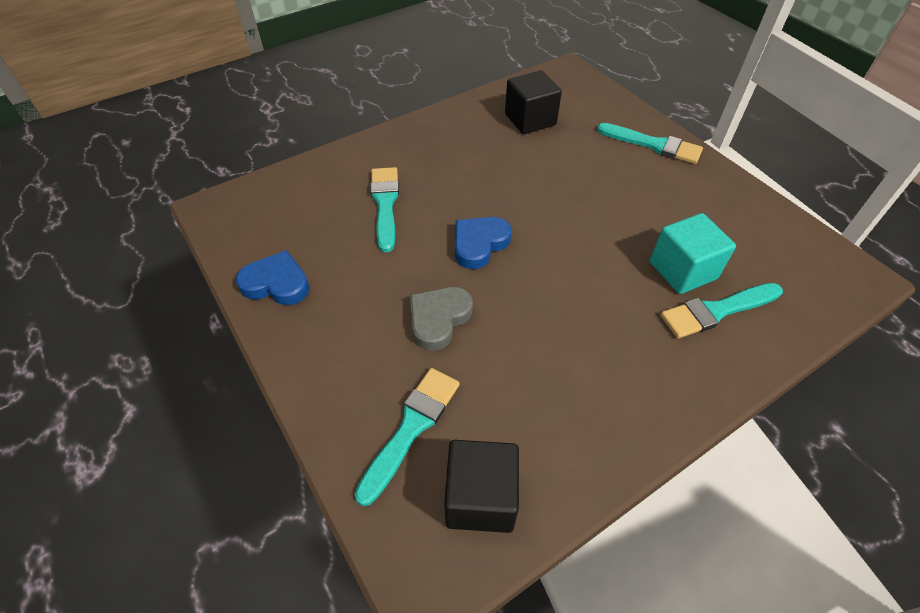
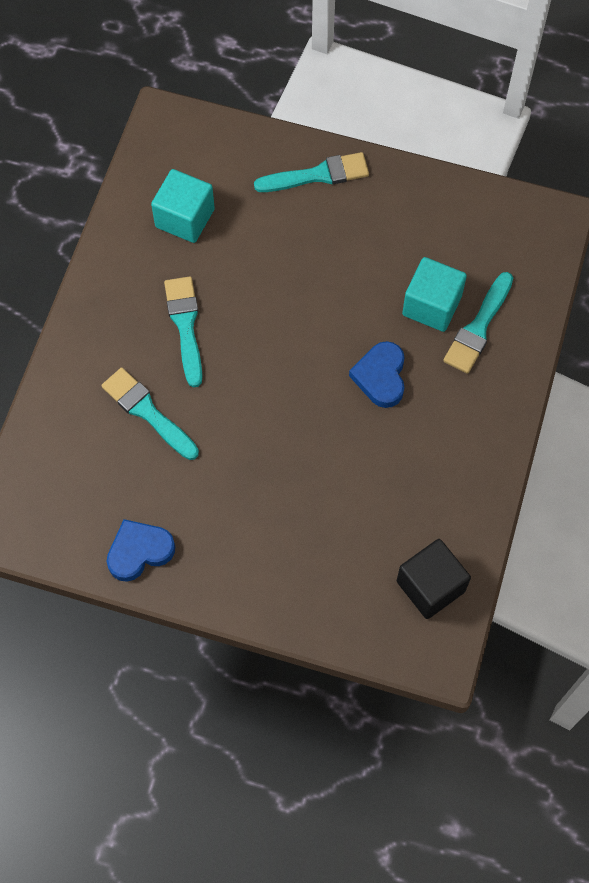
camera: 40 degrees left, 15 degrees up
(411, 428) = (349, 578): turquoise brush -> turquoise brush (185, 325)
(438, 319) = (292, 485): grey heart -> none
(479, 244) = (262, 394): blue heart -> blue heart (380, 377)
(530, 120) = (185, 218): black cube -> turquoise cube

